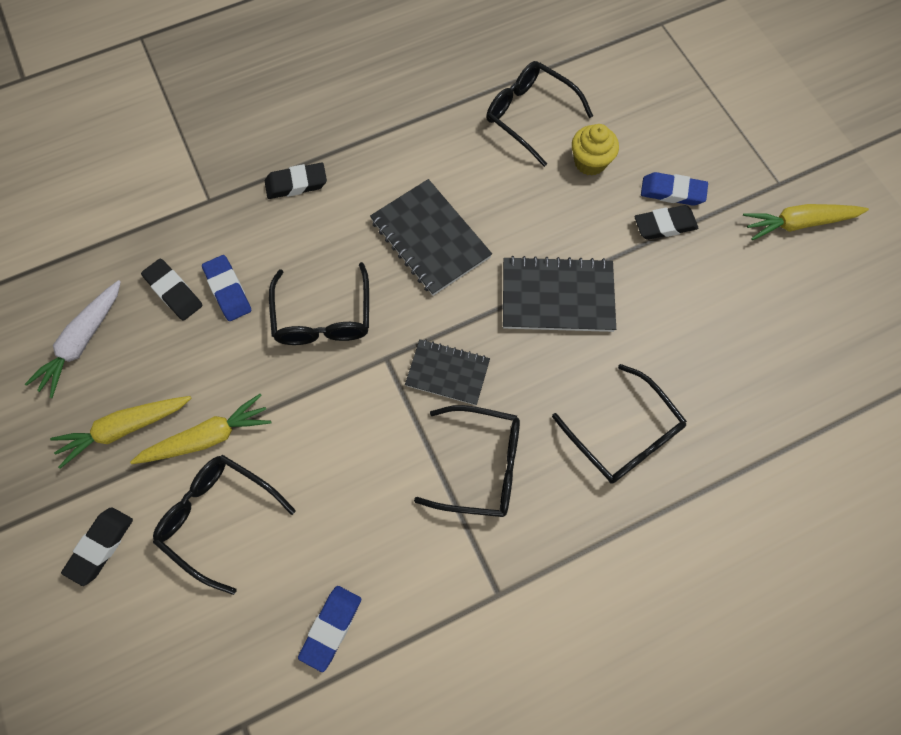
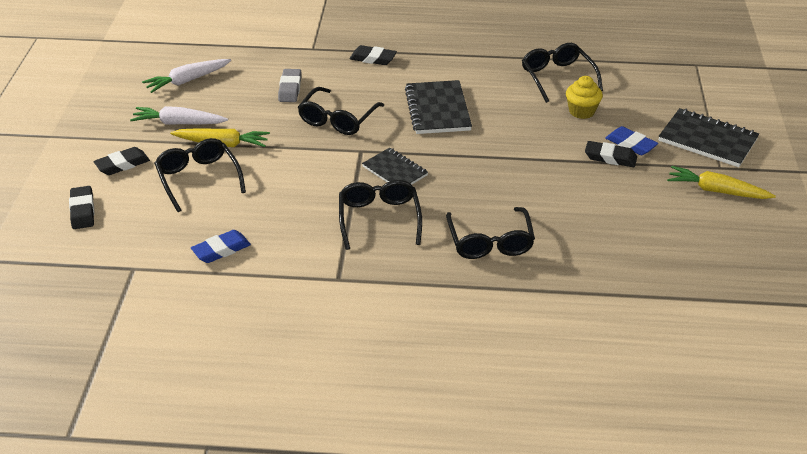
camera: 30 degrees right, 30 degrees down
(125, 428) = (179, 123): yellow carrot -> white carrot
(174, 292) = (257, 78): black eraser -> black eraser (82, 211)
(228, 290) = (290, 89): blue eraser -> grey eraser
(481, 465) = (379, 219): black glasses -> black glasses turned 135 degrees counterclockwise
(557, 296) = (501, 163): black notebook -> black notebook (707, 140)

